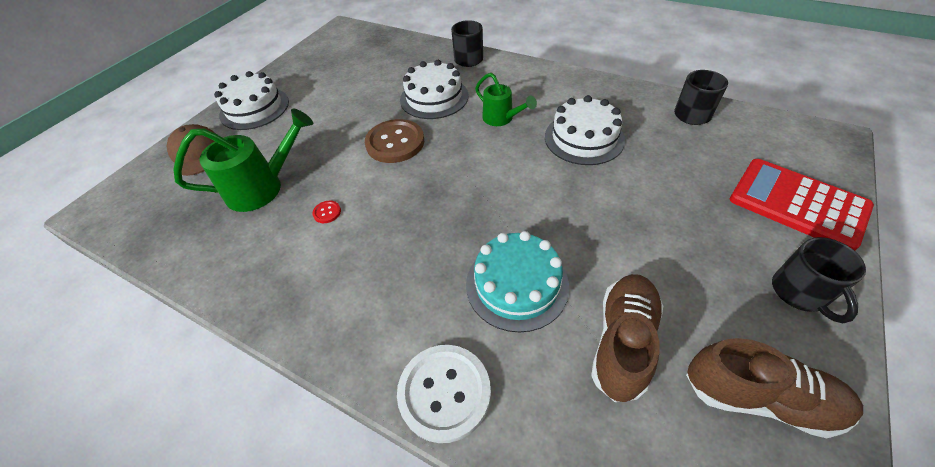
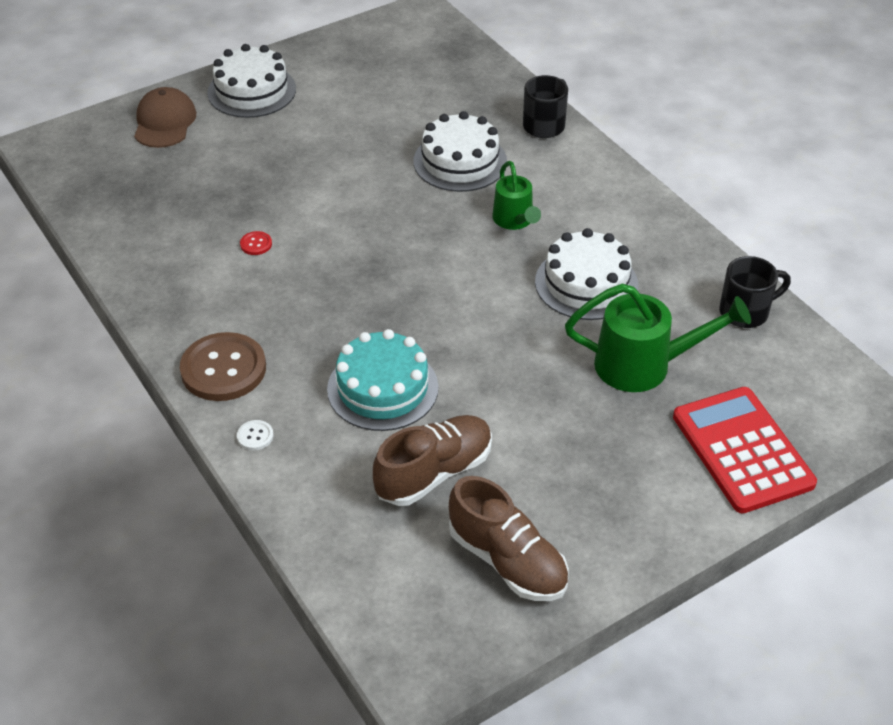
camera: 25 degrees right, 5 degrees down
(262, 187) = (209, 191): green watering can -> green watering can (644, 365)
(395, 143) = (375, 199): brown button -> brown button (223, 369)
(444, 392) = (255, 436): white button -> white button, size x0.41
(800, 293) = (640, 516): black mug -> none

